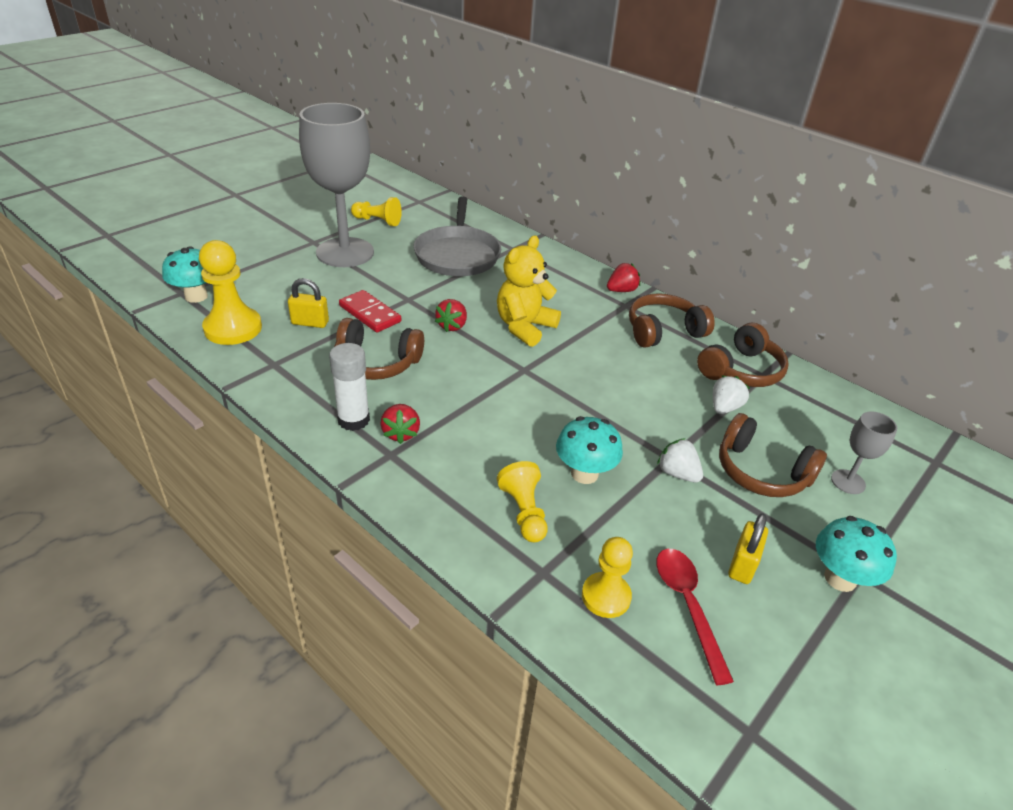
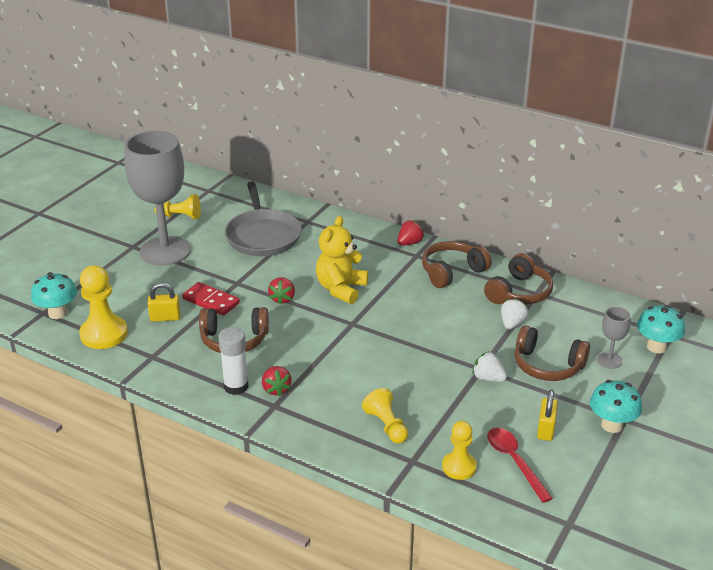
camera: 10 degrees left, 5 degrees down
(584, 473) = (421, 391): turquoise mushroom -> turquoise mushroom (656, 347)

